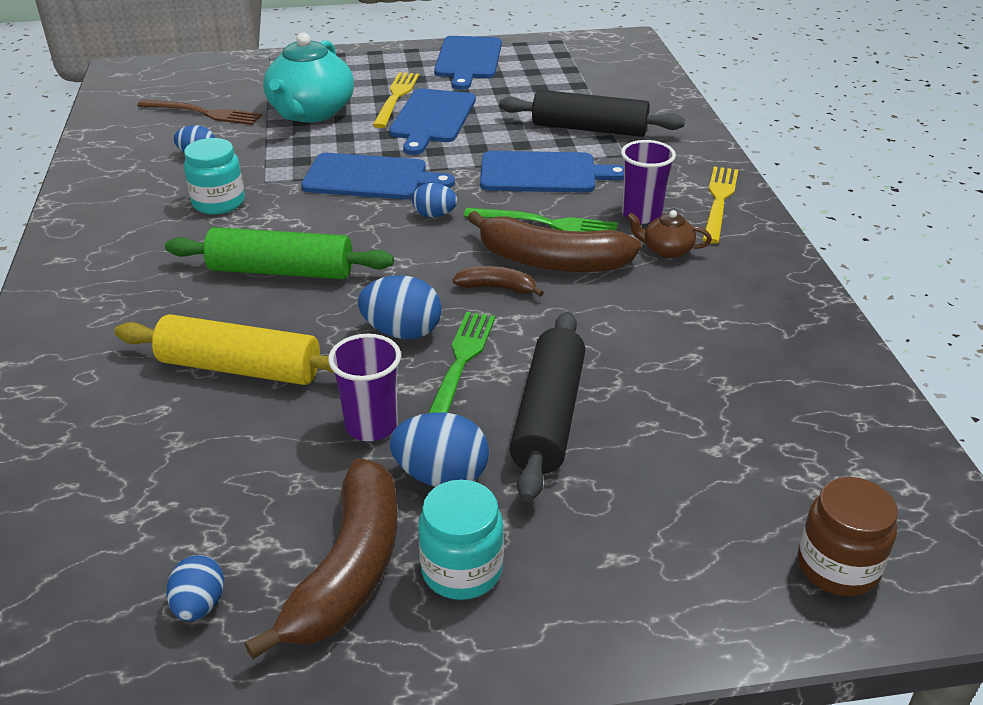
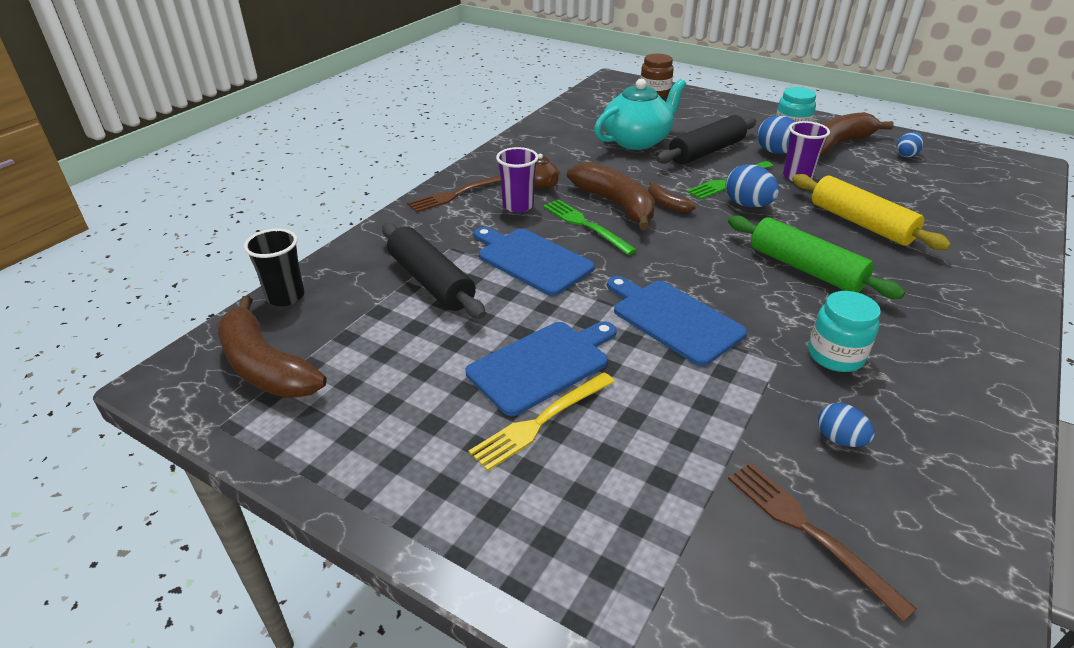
camera: 140 degrees left, 0 degrees up
(311, 112) = (662, 448): turquoise teapot -> turquoise teapot (637, 141)
(434, 215) = (654, 263): blue egg -> none
(468, 60) = (376, 449): blue cutting board -> none
(592, 60) = (265, 366): none -> brown banana
(662, 85) = (285, 296): none -> black cup
(719, 201) = (458, 194): yellow fork -> brown fork

